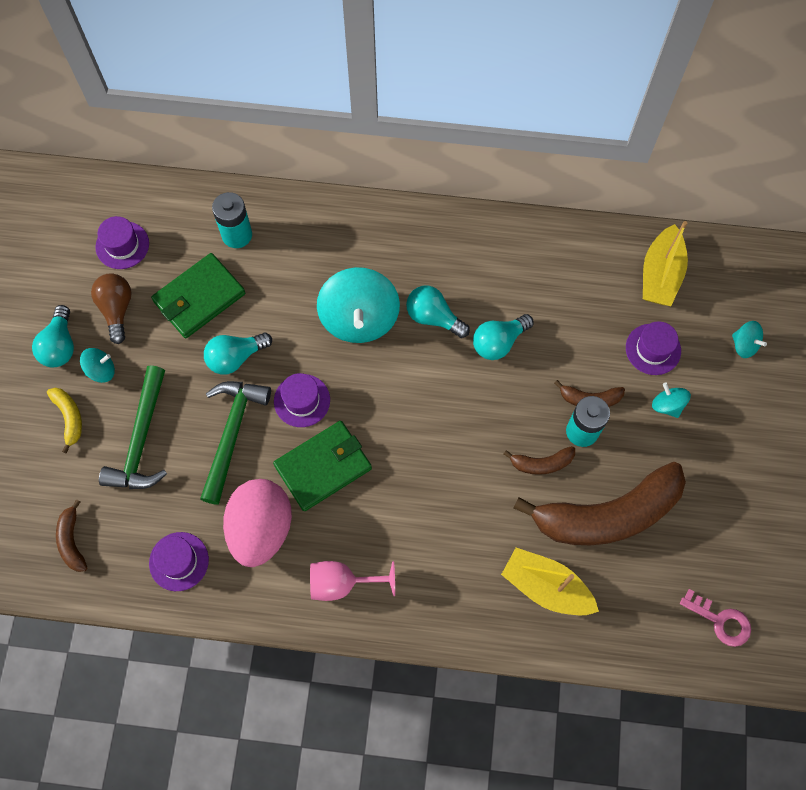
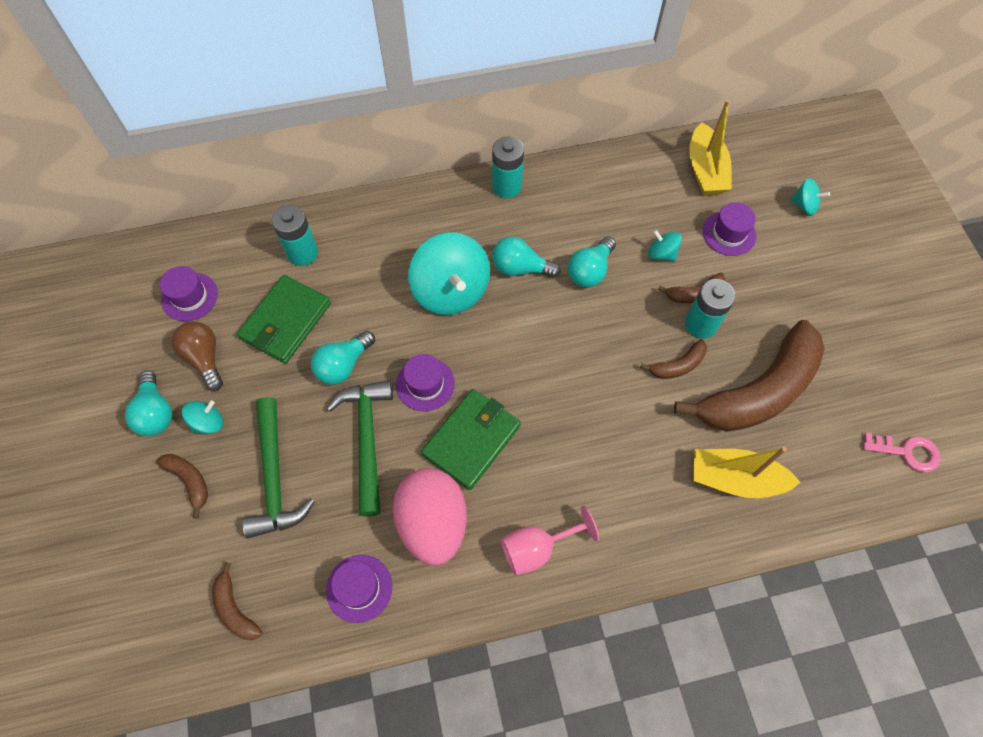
camera: 20 degrees left, 5 degrees down
(69, 418) = (189, 481): yellow banana -> brown banana
(454, 228) = (507, 186): none -> turquoise battery
(667, 405) = (764, 277): turquoise spinning top -> turquoise spinning top (661, 254)

